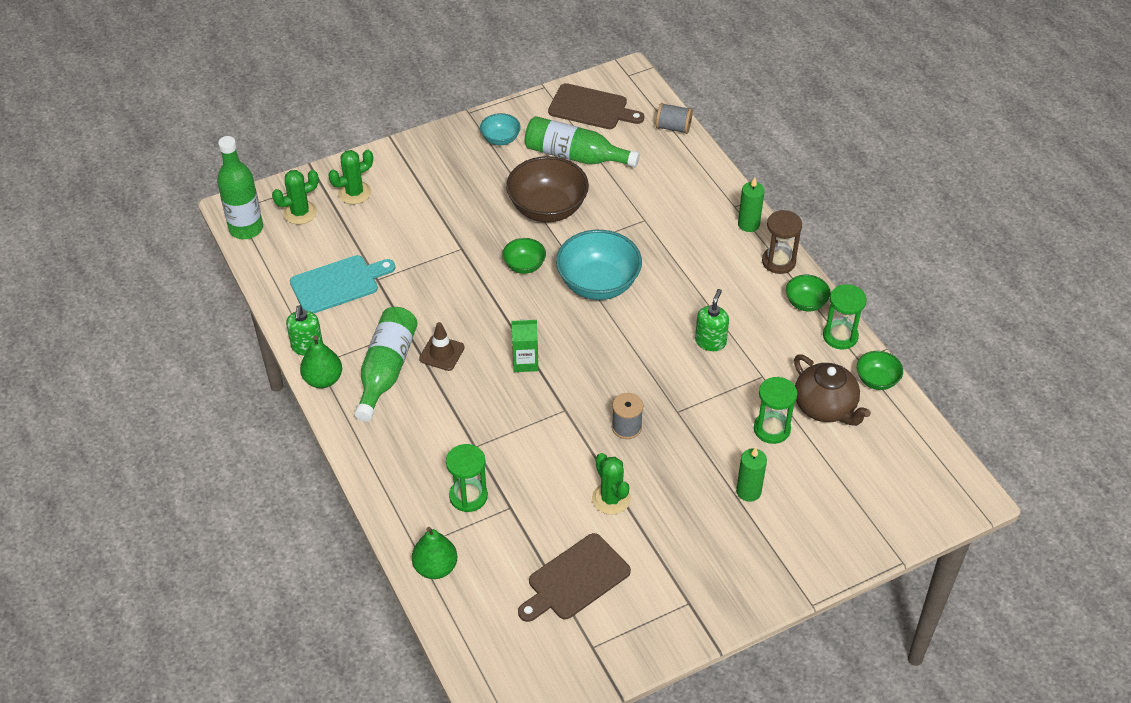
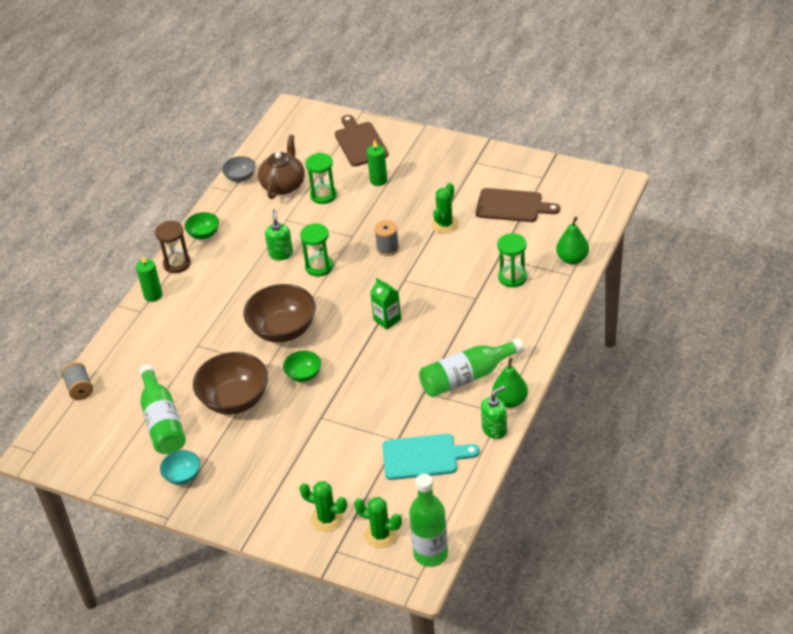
camera: 125 degrees left, 5 degrees down
(338, 284) = (424, 457): turquoise cutting board -> turquoise cutting board turned 150 degrees clockwise
(442, 353) = (423, 361): brown traffic cone -> none
(591, 108) = (96, 448): brown cutting board -> brown cutting board (360, 142)
(598, 284) = (283, 330): turquoise bowl -> brown bowl
(710, 342) = (281, 254): green soap dispenser -> green soap dispenser turned 105 degrees clockwise
(840, 336) = (218, 207): green hourglass -> green hourglass (319, 267)
(877, 380) = (240, 177): green bowl -> grey bowl

